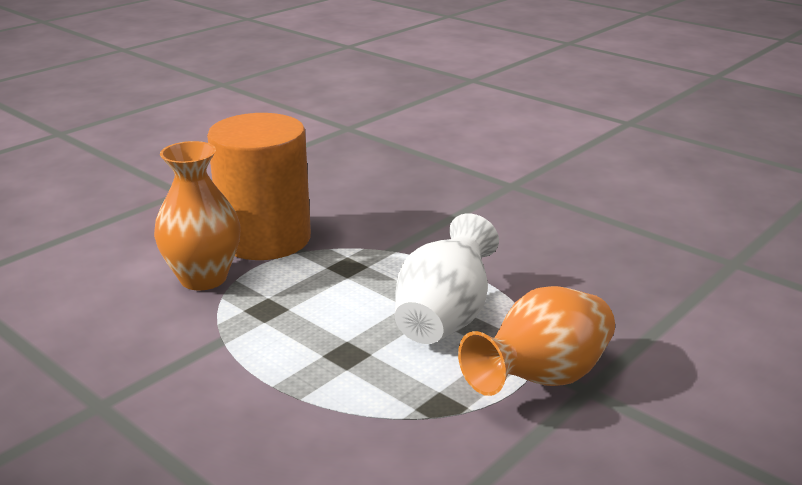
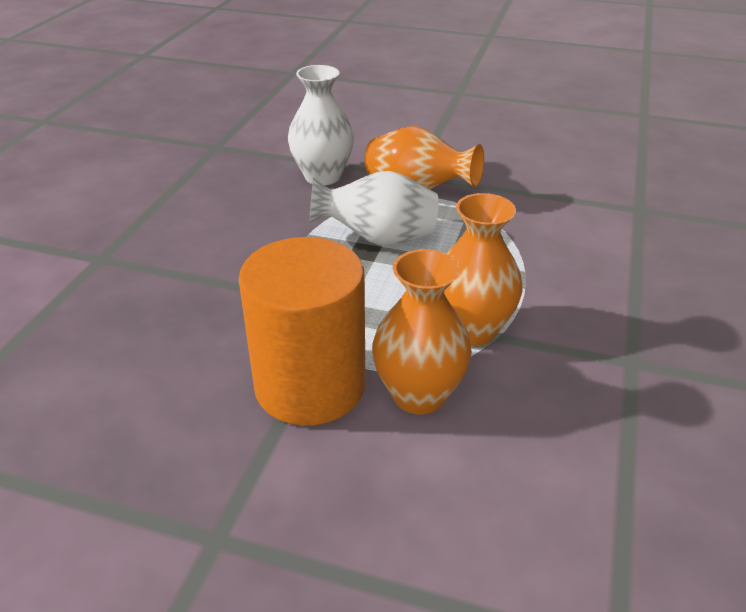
camera: 115 degrees left, 10 degrees up
(245, 327) = (472, 330): none -> orange vase
(618, 317) = (322, 176): none -> white vase

